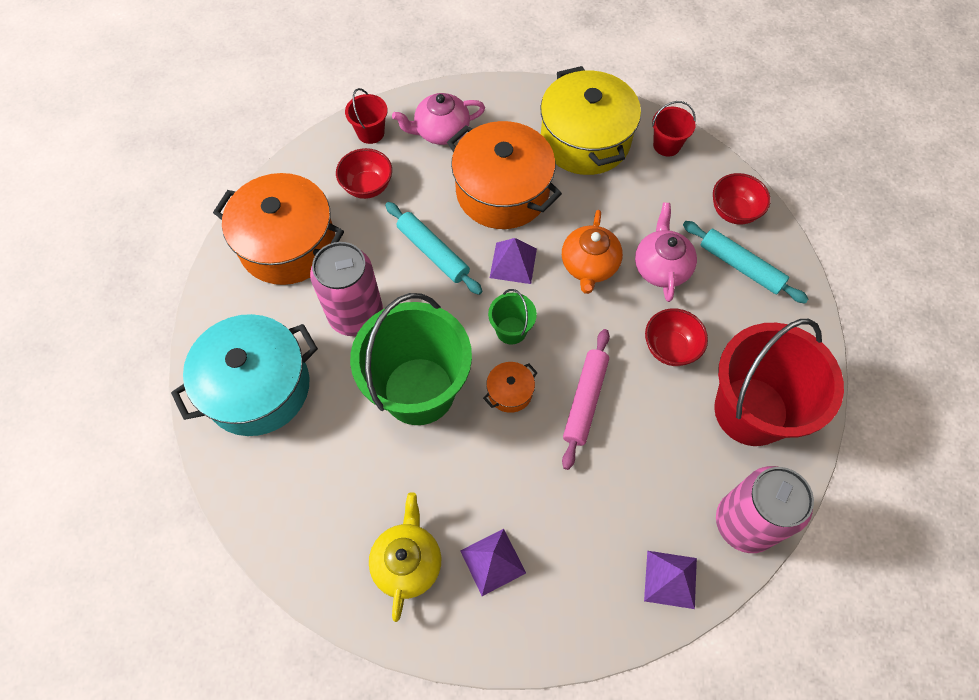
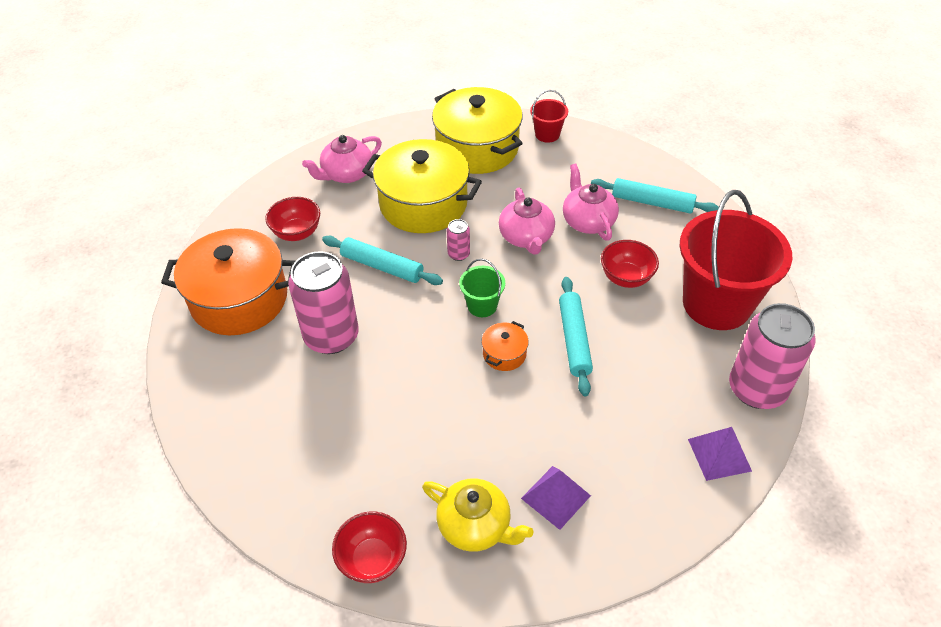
camera: 20 degrees left, 15 degrees down
(258, 387) = (260, 426): turquoise pot -> none
(370, 133) = (281, 191): red bucket -> none
(407, 562) = (475, 526): yellow teapot -> yellow teapot turned 135 degrees clockwise
(419, 391) = (420, 379): green bucket -> none
(502, 192) = (423, 204): orange pot -> yellow pot
(513, 263) = (458, 254): purple pyramid -> pink can
(585, 400) = (574, 340): pink rolling pin -> turquoise rolling pin
(589, 266) = (526, 237): orange teapot -> pink teapot
(734, 211) = (626, 166): red bowl -> red bowl (372, 559)

